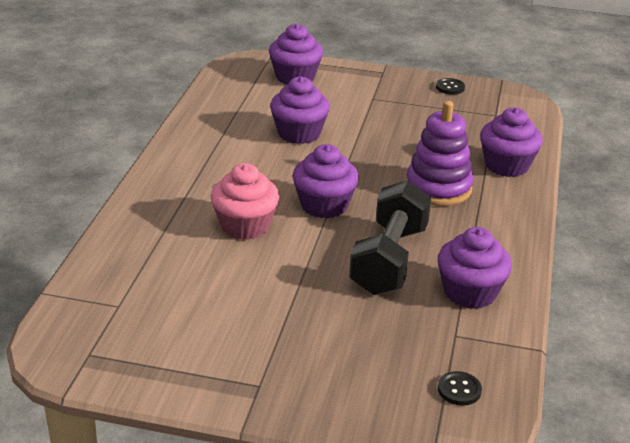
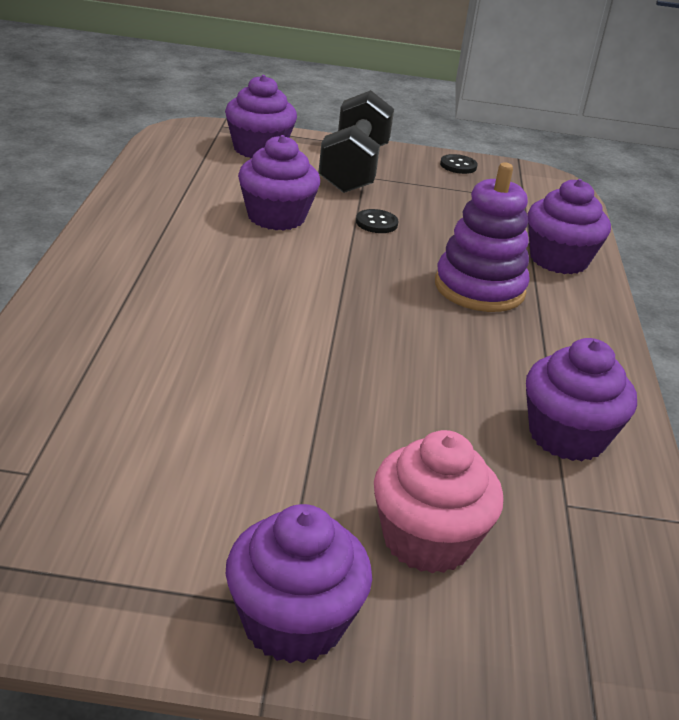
camera: 10 degrees left, 0 degrees up
(245, 226) = (219, 342): pink cupcake -> pink cupcake (427, 540)
(324, 205) = (329, 312): purple cupcake -> purple cupcake (293, 622)
(389, 260) = (439, 389): black dumbbell -> black dumbbell (354, 168)
(459, 390) = (601, 598): black button -> black button (376, 223)

